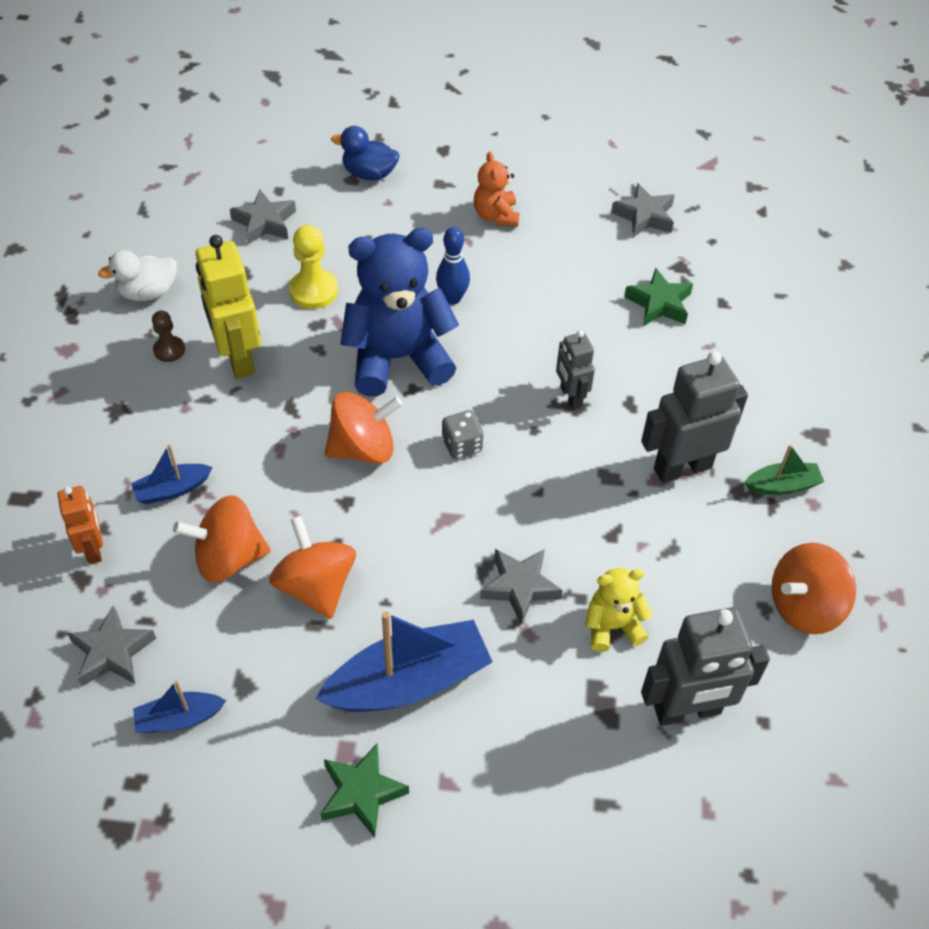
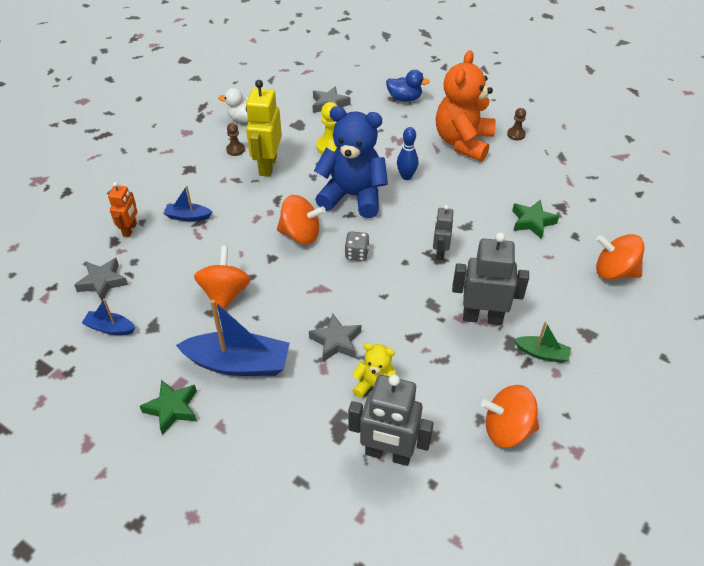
camera: 30 degrees right, 5 degrees down
(228, 558) = (191, 261): orange spinning top -> orange spinning top (614, 272)
(369, 174) = (404, 98): blue duck -> blue duck turned 150 degrees clockwise
(496, 216) = (463, 142): orange teddy bear -> orange teddy bear, size x2.01
(558, 178) = (516, 134): none -> brown pawn
(644, 216) = (557, 171): grey star -> none

